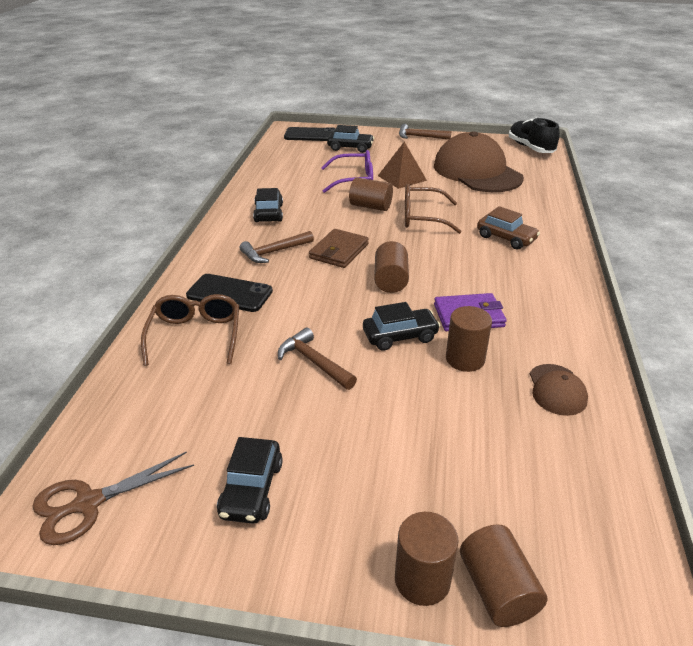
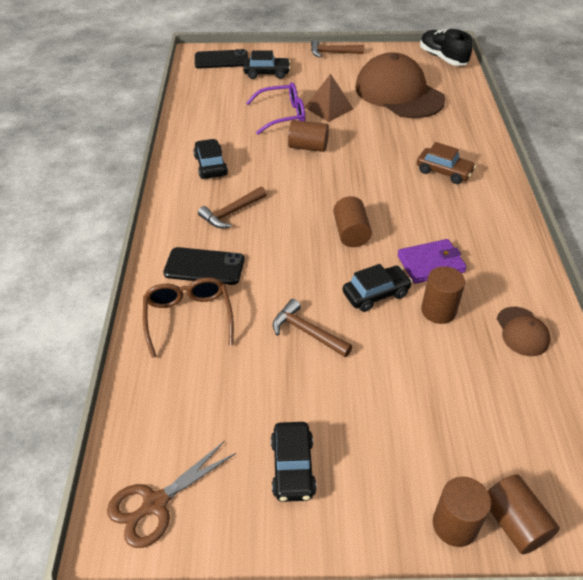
camera: 10 degrees left, 10 degrees up
(339, 251) = (293, 205): brown wallet -> none
(423, 217) = (361, 155): brown glasses -> none

